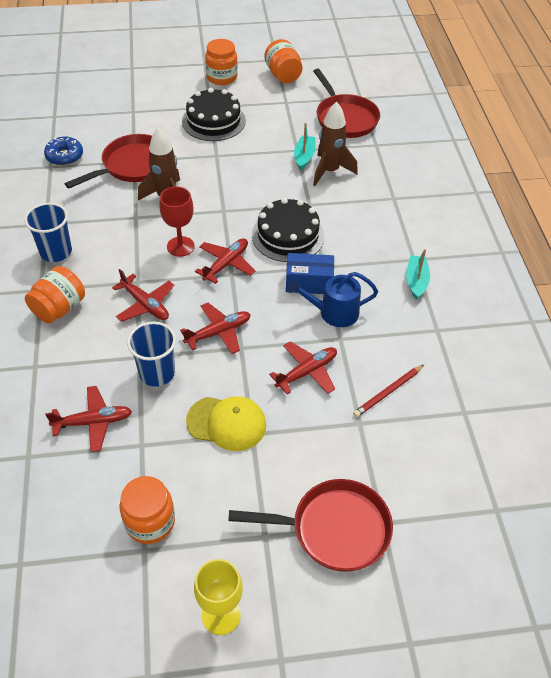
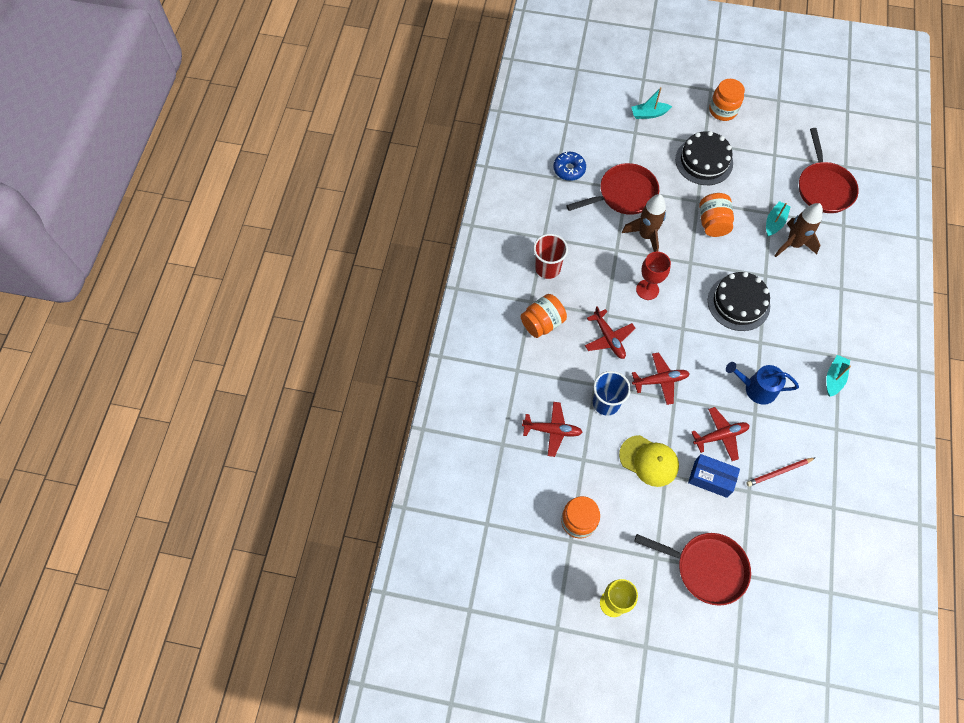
camera: 20 degrees right, 15 degrees up
(56, 252) = (547, 268): blue cup -> red cup
(144, 94) = (649, 114): none -> turquoise boat
(226, 264) = (680, 317): red plane -> none
(283, 75) = (780, 121): orange jar -> orange jar (712, 223)
(309, 283) = (744, 354): blue box -> blue box (710, 479)

